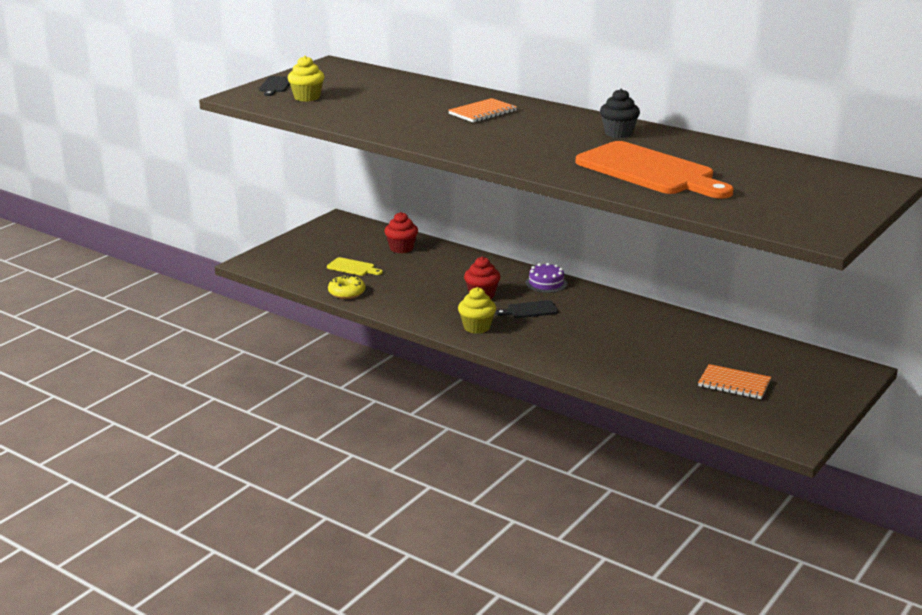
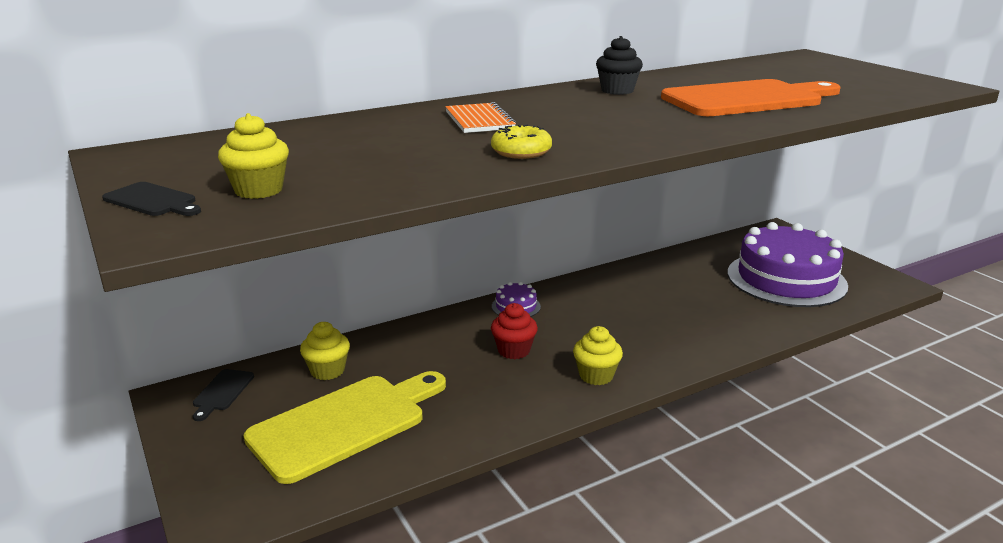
camera: 65 degrees left, 0 degrees up
(346, 293) = (420, 450): yellow donut -> yellow donut (521, 152)
(352, 267) = (344, 424): yellow cutting board -> yellow cutting board, size x2.38
(401, 248) = (327, 370): red cupcake -> yellow cupcake
(530, 310) = (574, 332): black cutting board -> black cutting board (222, 392)
(734, 384) = (786, 279): orange notebook -> purple cake

